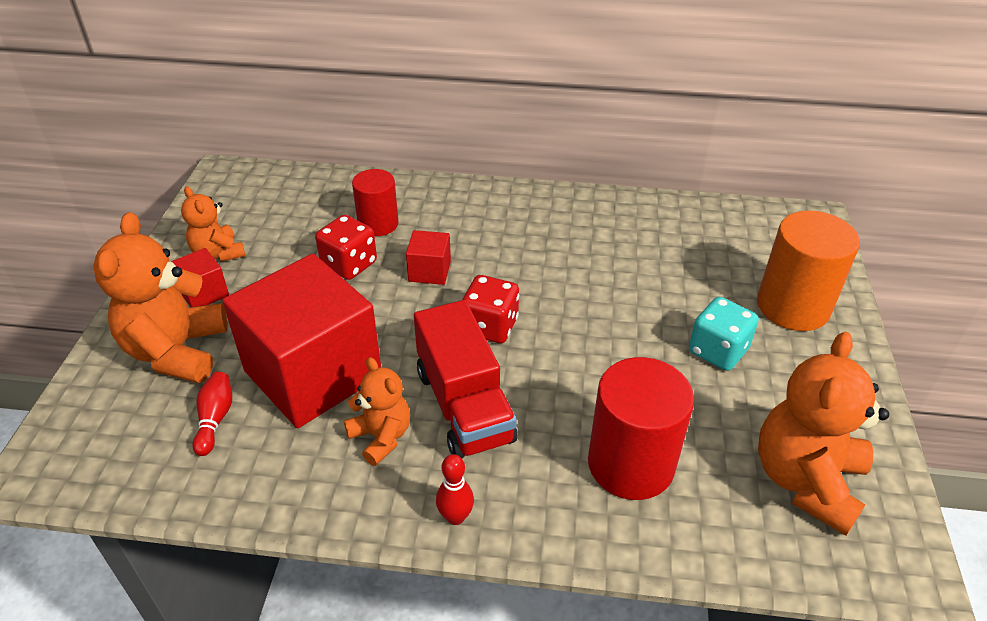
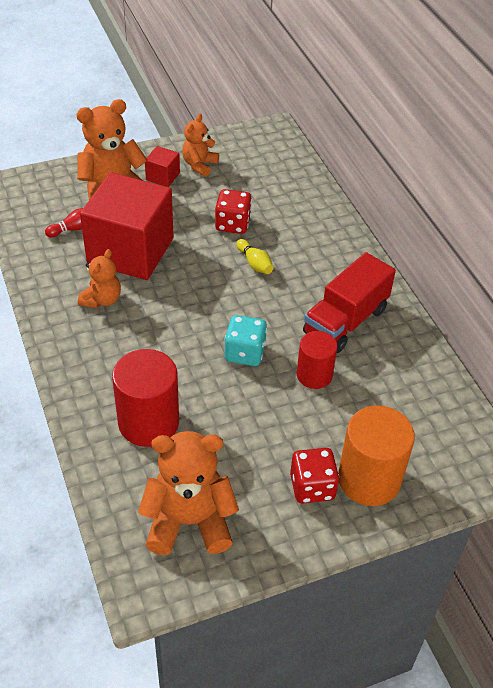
camera: 60 degrees right, 5 degrees up
(378, 224) = (282, 220): red cylinder -> red cylinder (314, 375)
(429, 271) = (254, 263): red cube -> yellow bowling pin
(455, 517) = (64, 354): red bowling pin -> none
(464, 405) = (147, 326): red truck -> red truck (345, 321)
(490, 326) = (223, 313): red dice -> red dice (312, 487)
(718, 351) = (284, 443): turquoise dice -> turquoise dice (245, 353)

